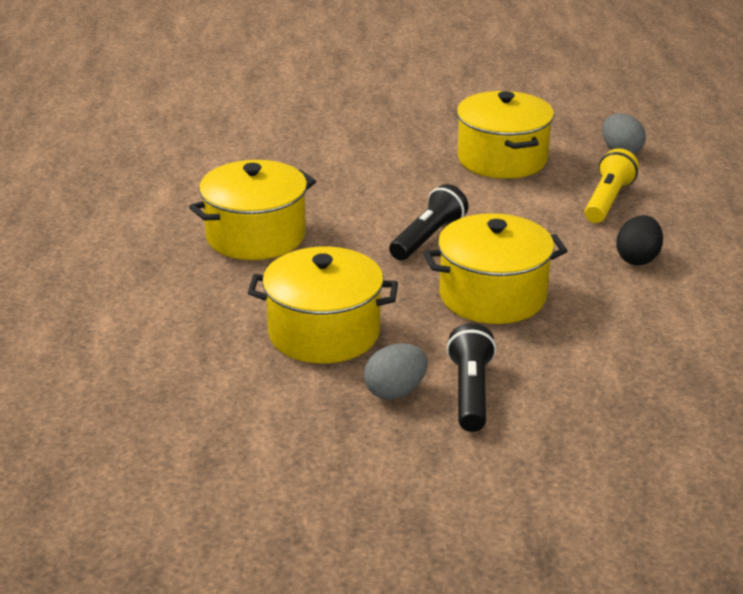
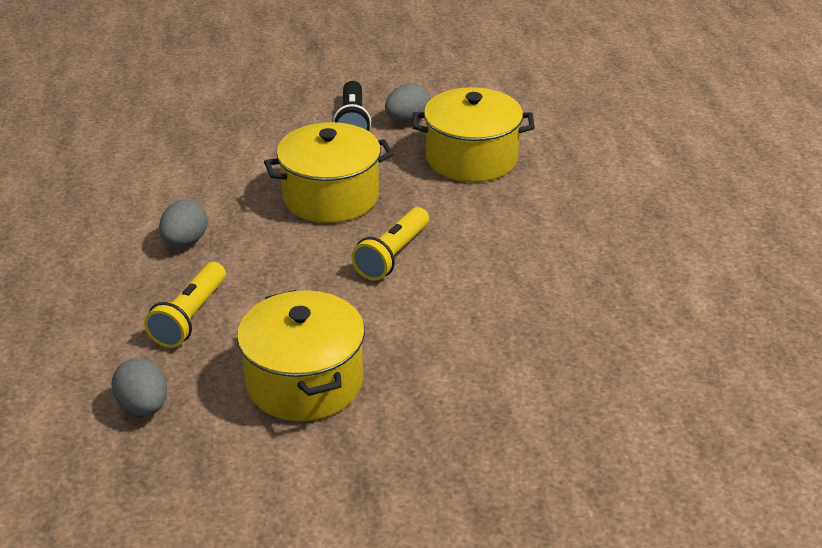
camera: 175 degrees right, 5 degrees up
(255, 236) = (568, 249): yellow pot -> none
(428, 238) = (392, 256): black flashlight -> yellow flashlight
(637, 259) = (185, 242): black egg -> grey egg

